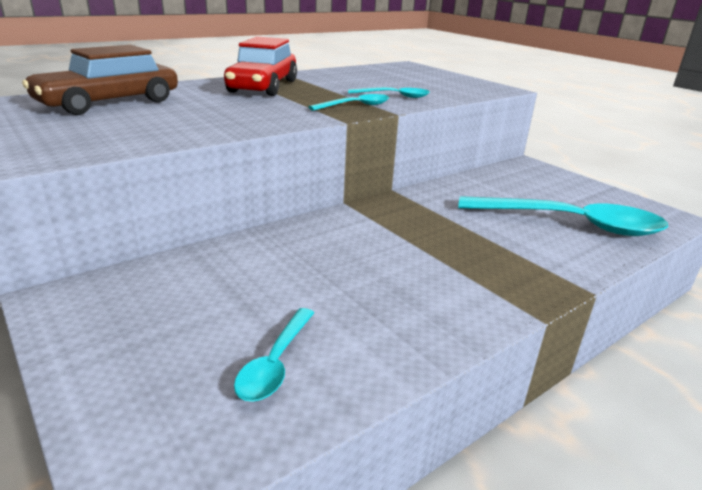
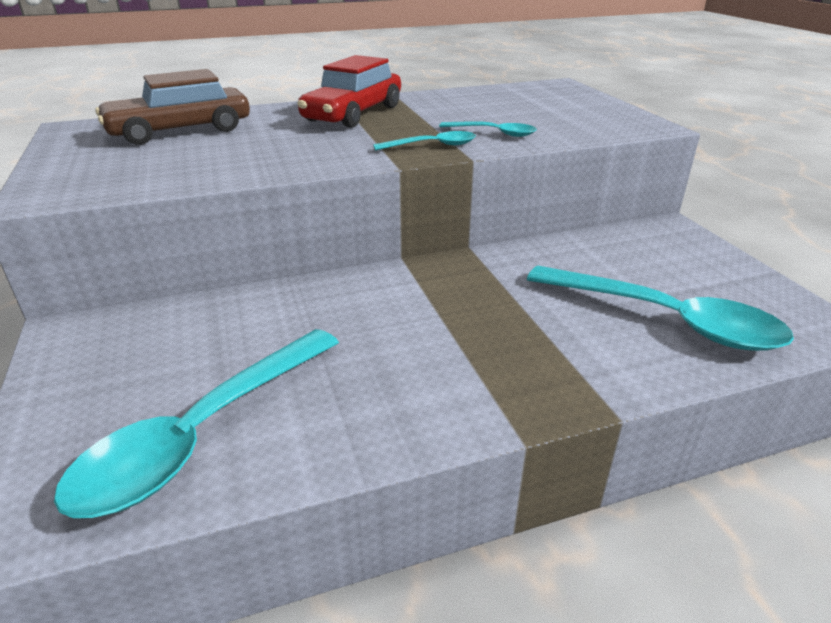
camera: 20 degrees right, 5 degrees up
(275, 363) = (203, 433): turquoise spoon -> turquoise spoon, size x2.07

